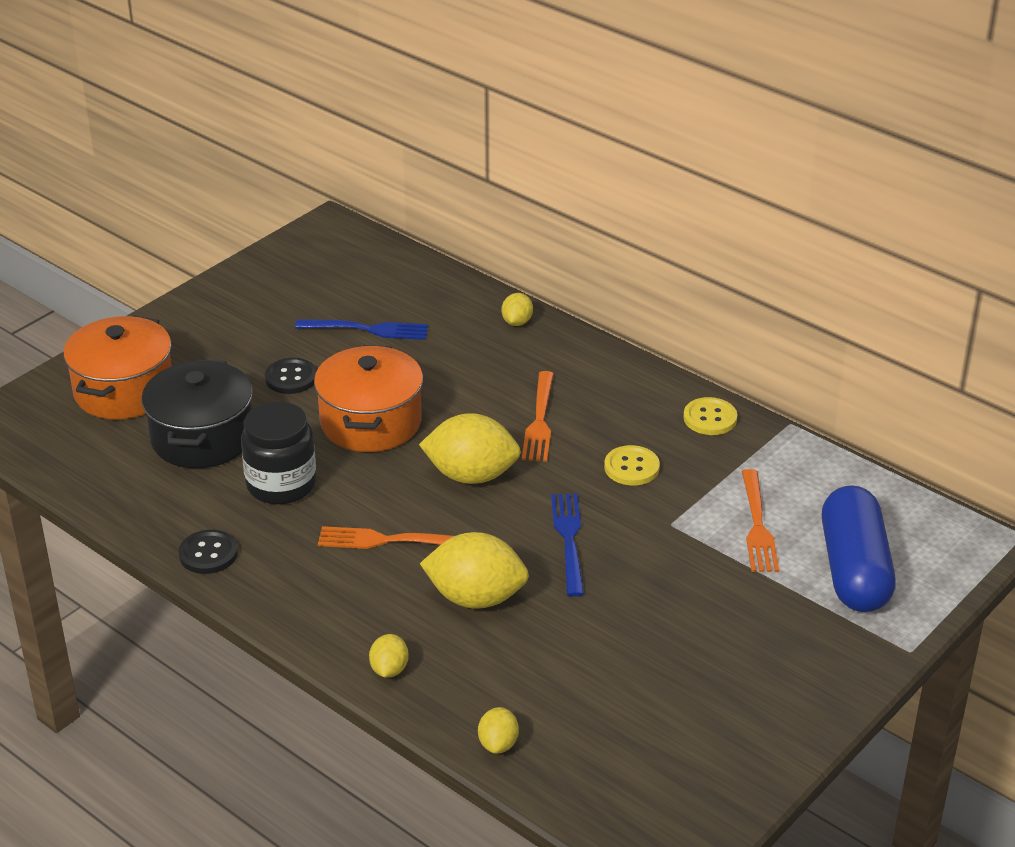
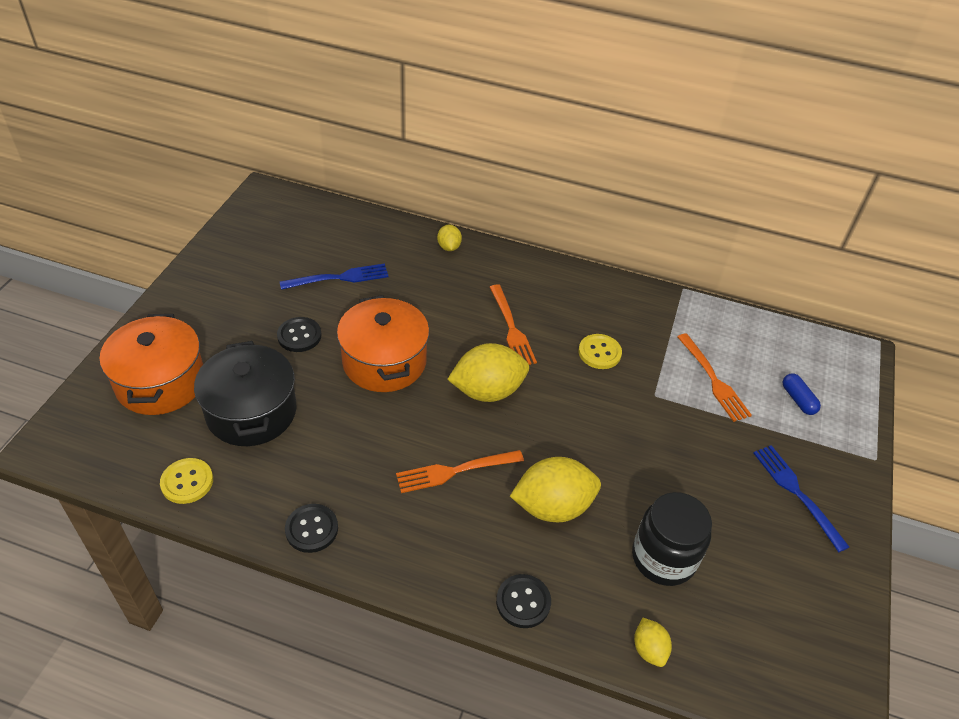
camera: 25 degrees left, 10 degrees up
(281, 484) = (341, 440): black jar -> black jar (663, 558)
(389, 669) = (523, 602): yellow lemon -> black button
(569, 540) = (591, 430): blue fork -> blue fork (797, 493)
(710, 418) = (628, 297): yellow button -> yellow button (187, 482)
(854, 569) = (798, 399): blue capsule -> blue capsule, size x0.42

